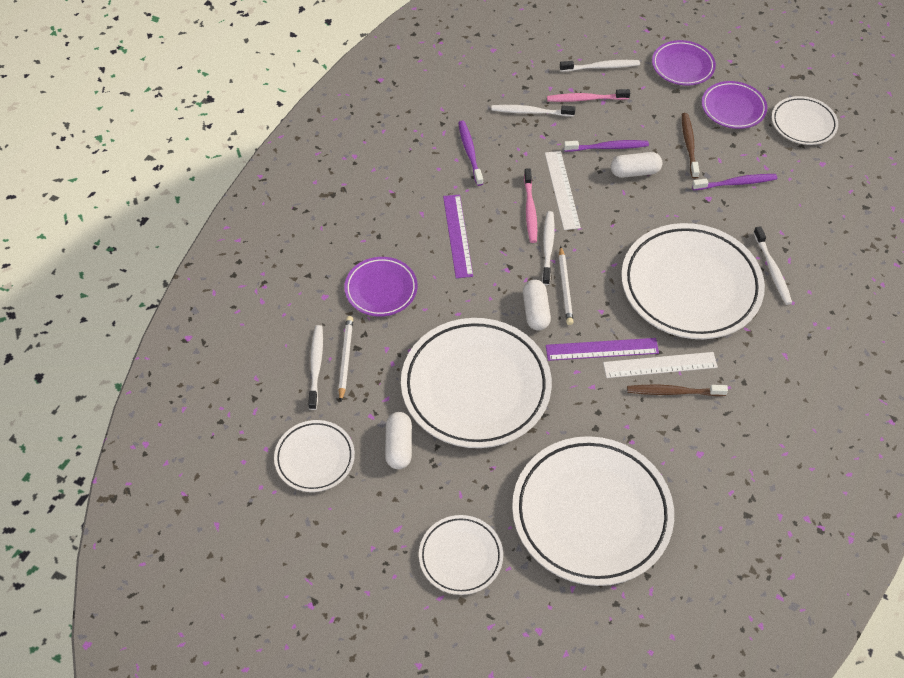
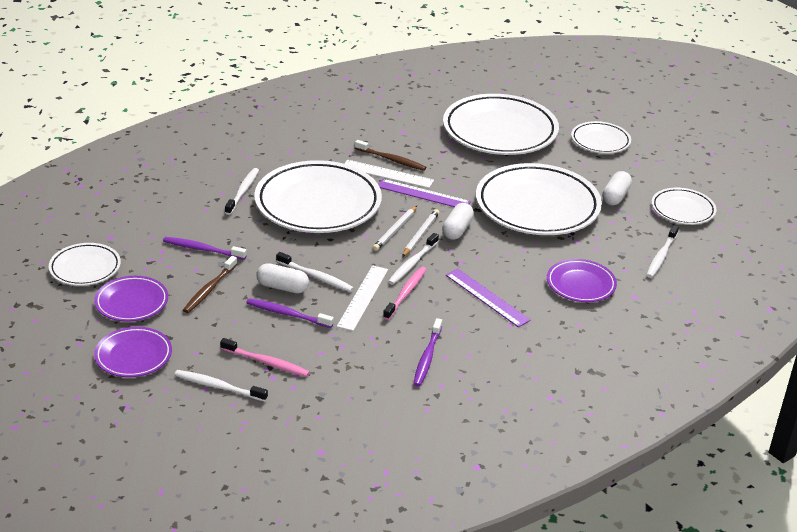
camera: 155 degrees left, 20 degrees down
(345, 358) = (634, 253): white pencil -> white pencil (395, 230)
(458, 235) = (487, 297): purple ruler -> purple ruler turned 60 degrees counterclockwise
(530, 112) = (335, 371): white toothbrush -> white toothbrush (316, 277)

